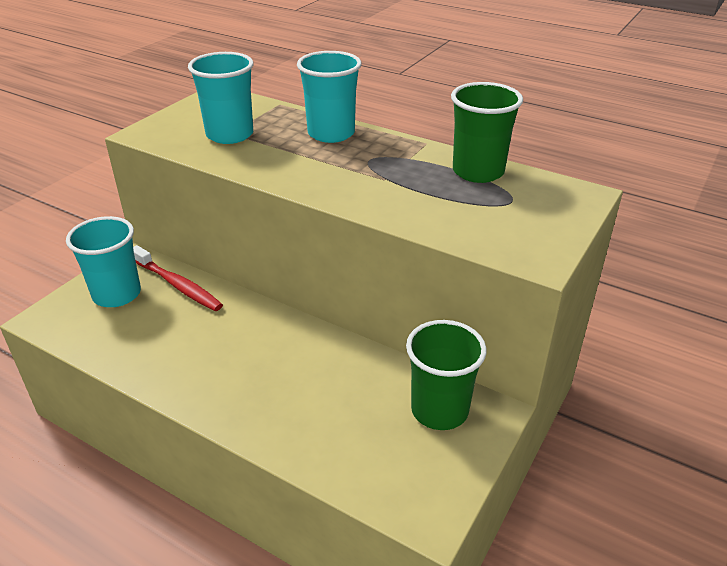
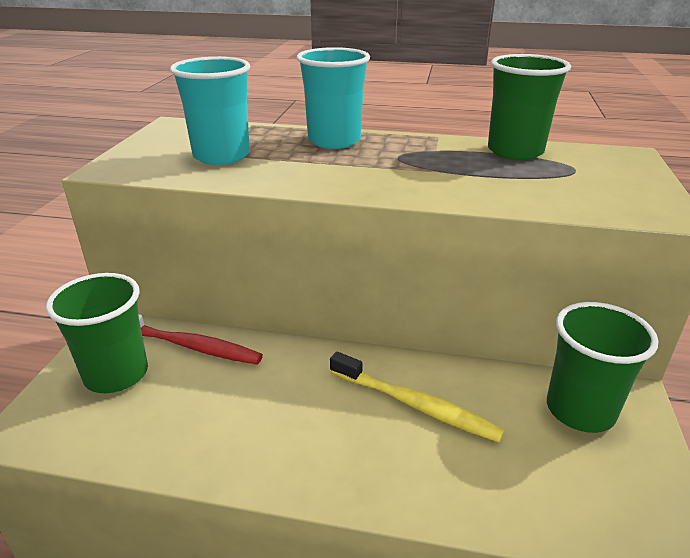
camera: 20 degrees left, 5 degrees down
(117, 294) = (116, 374): turquoise cup -> green cup
(312, 371) = (415, 405): none -> yellow toothbrush

